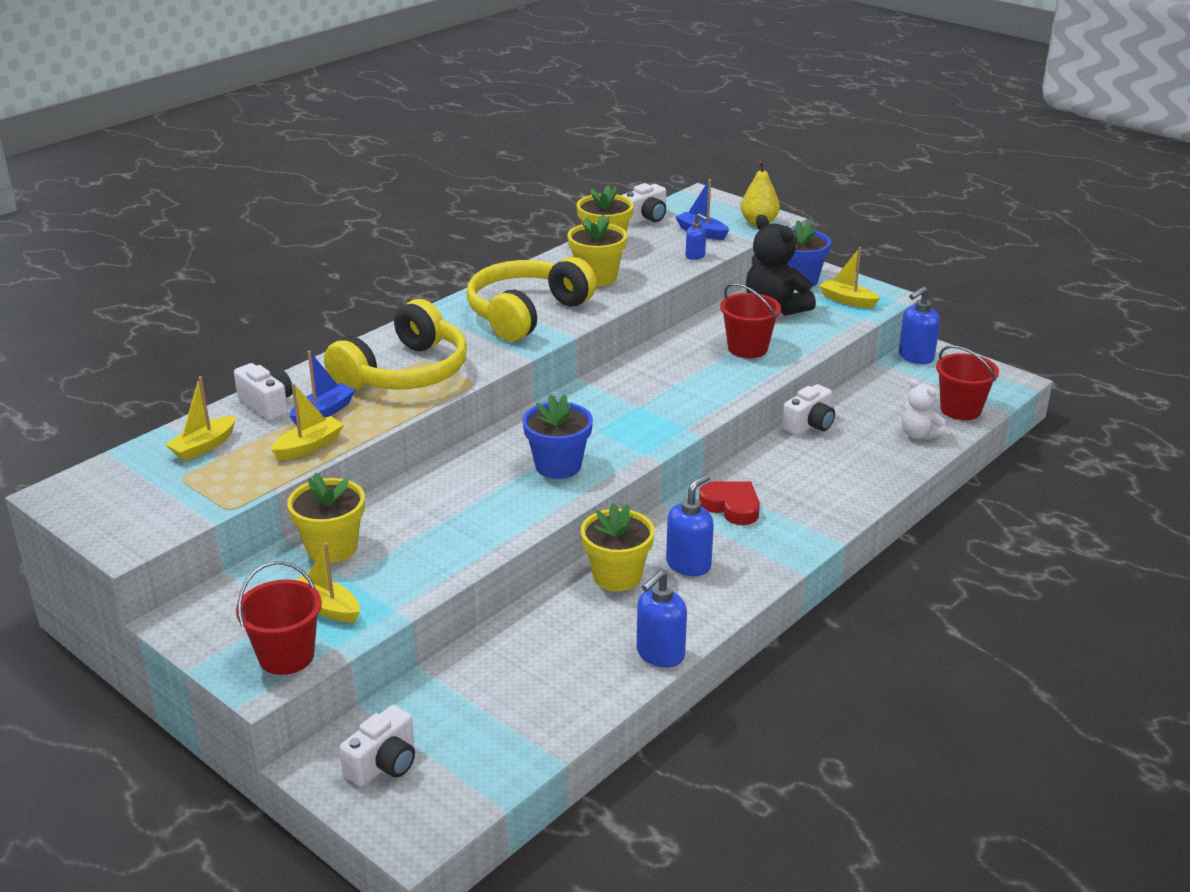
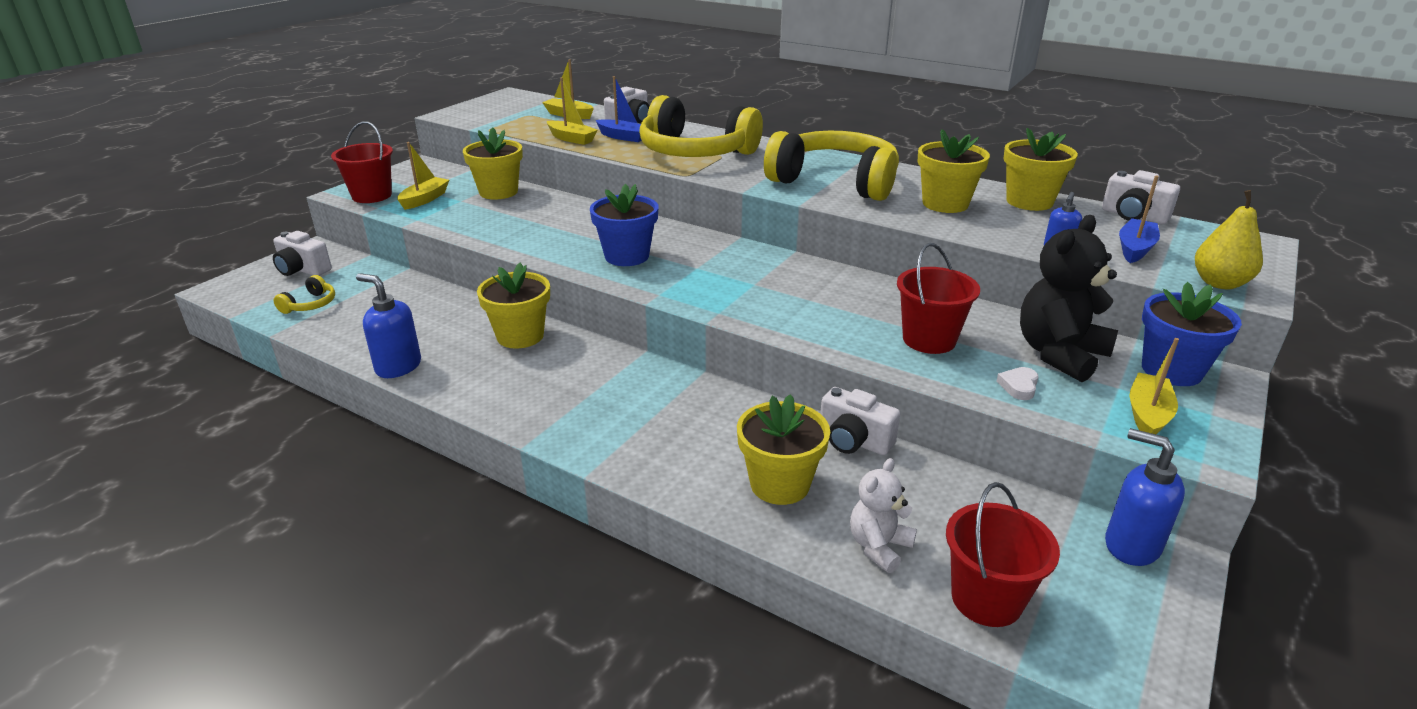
camera: 80 degrees right, 0 degrees up
(494, 741) = (310, 304): none -> yellow headphones
(689, 564) = (539, 372): blue soap dispenser -> none
(731, 506) = (649, 392): red heart -> none
(812, 331) = (1019, 386): none -> white heart
(857, 461) = (779, 484): none -> yellow flower pot

